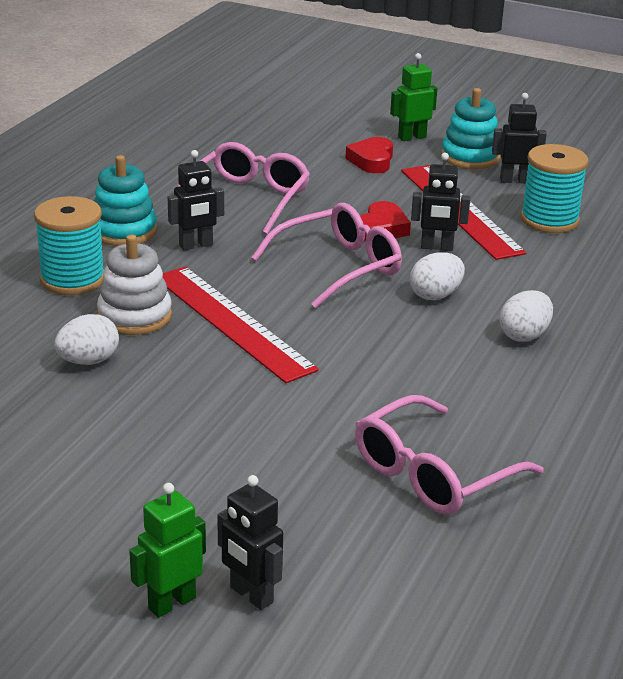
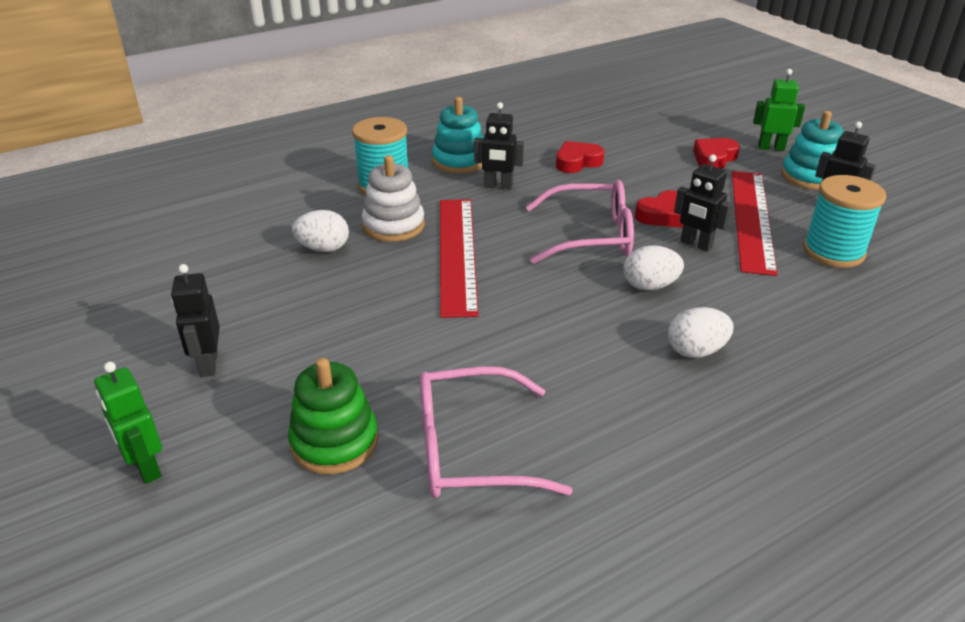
camera: 35 degrees right, 5 degrees up
(171, 603) = (146, 468): green robot -> green robot turned 120 degrees counterclockwise
(247, 199) = (577, 162): pink glasses -> red heart
(251, 595) = (204, 491): black robot -> black robot (208, 364)
(316, 514) = (334, 442): none -> green stacking toy

